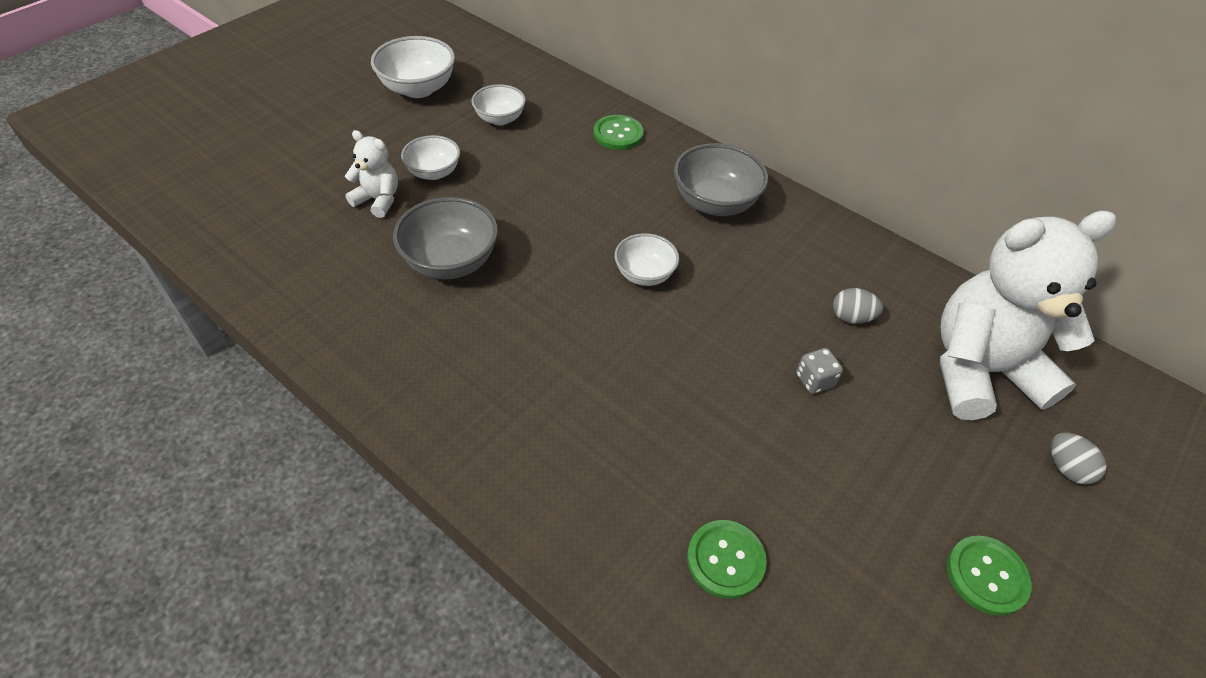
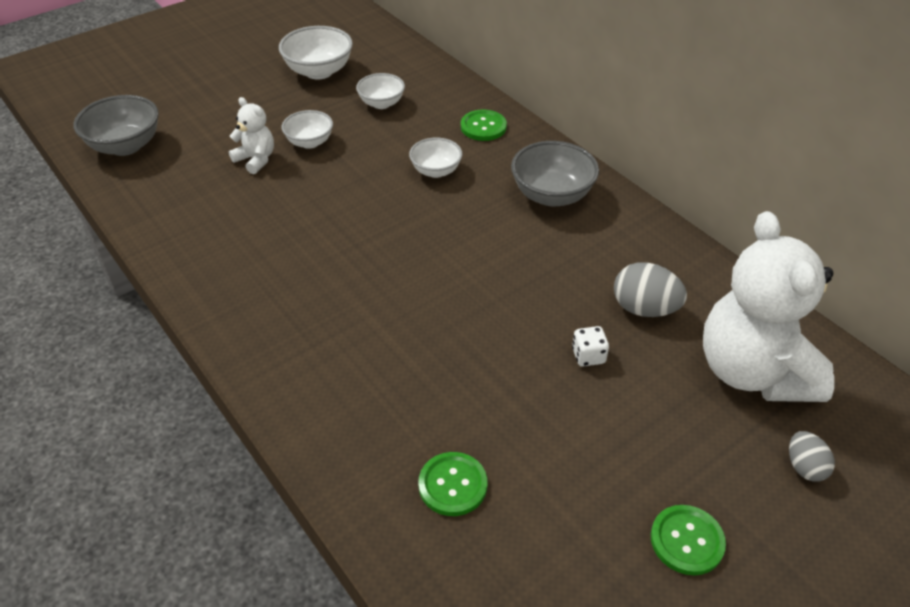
camera: 15 degrees right, 5 degrees down
(451, 261) = (300, 216): grey bowl -> grey bowl (125, 146)
(644, 274) = (465, 247): white bowl -> white bowl (436, 171)
(814, 380) = (588, 356): grey dice -> white dice
(851, 317) = (644, 309): grey egg -> grey egg, size x1.60
(980, 370) = (753, 371): white teddy bear -> white teddy bear turned 105 degrees counterclockwise

